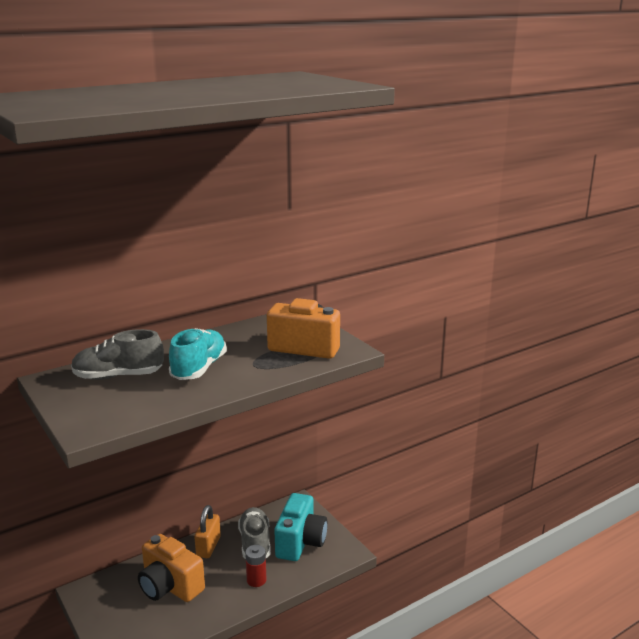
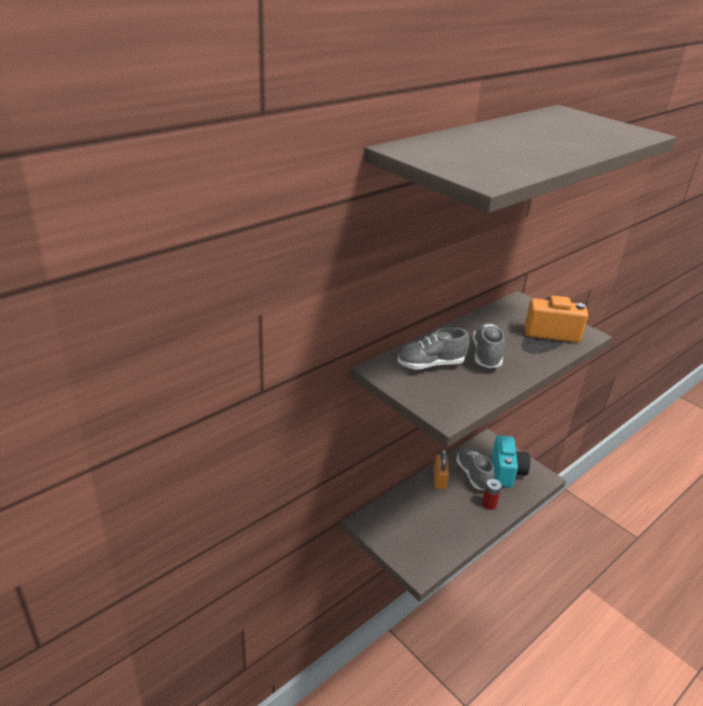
camera: 10 degrees left, 10 degrees up
(170, 586) = (427, 513): orange camera -> none
(199, 368) = (486, 355): turquoise shoe -> grey shoe

